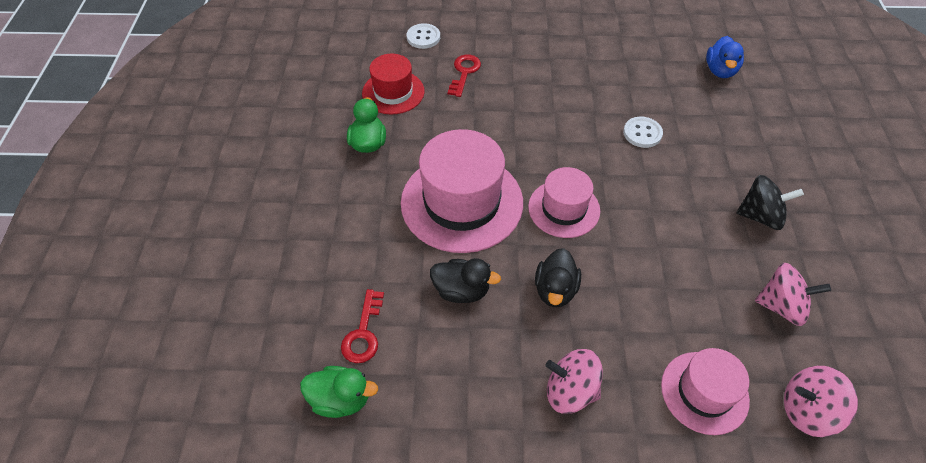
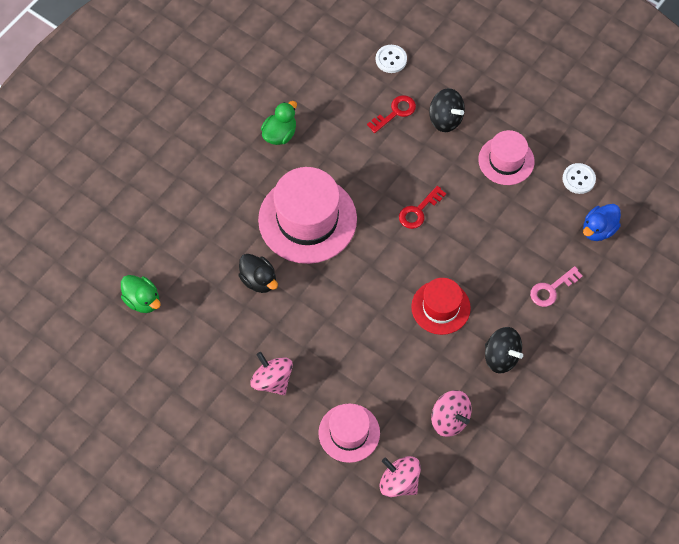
camera: 35 degrees right, 10 degrees up
(363, 332) = (182, 269): red key -> red key (418, 211)
(393, 92) = (329, 99): red hat -> red hat (440, 307)
(513, 56) = (445, 119): none -> black spinning top
(555, 290) = (316, 317): black duck -> none
(564, 208) = (371, 266): pink hat -> pink hat (506, 160)
(642, 133) = (481, 245): white button -> white button (578, 179)
(736, 134) = (551, 289): none -> pink key

